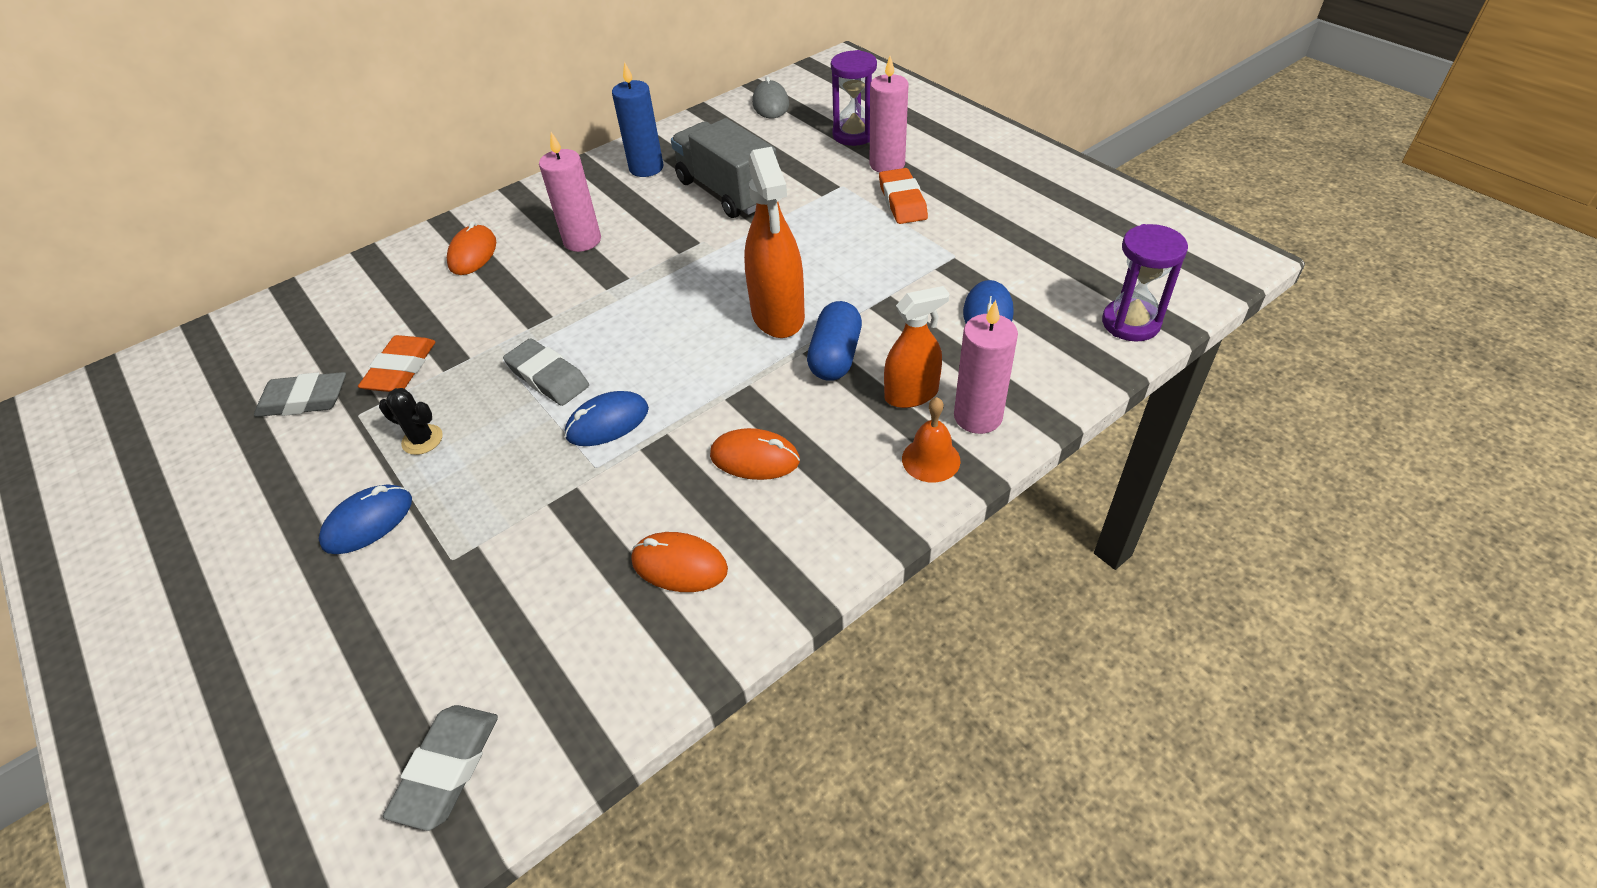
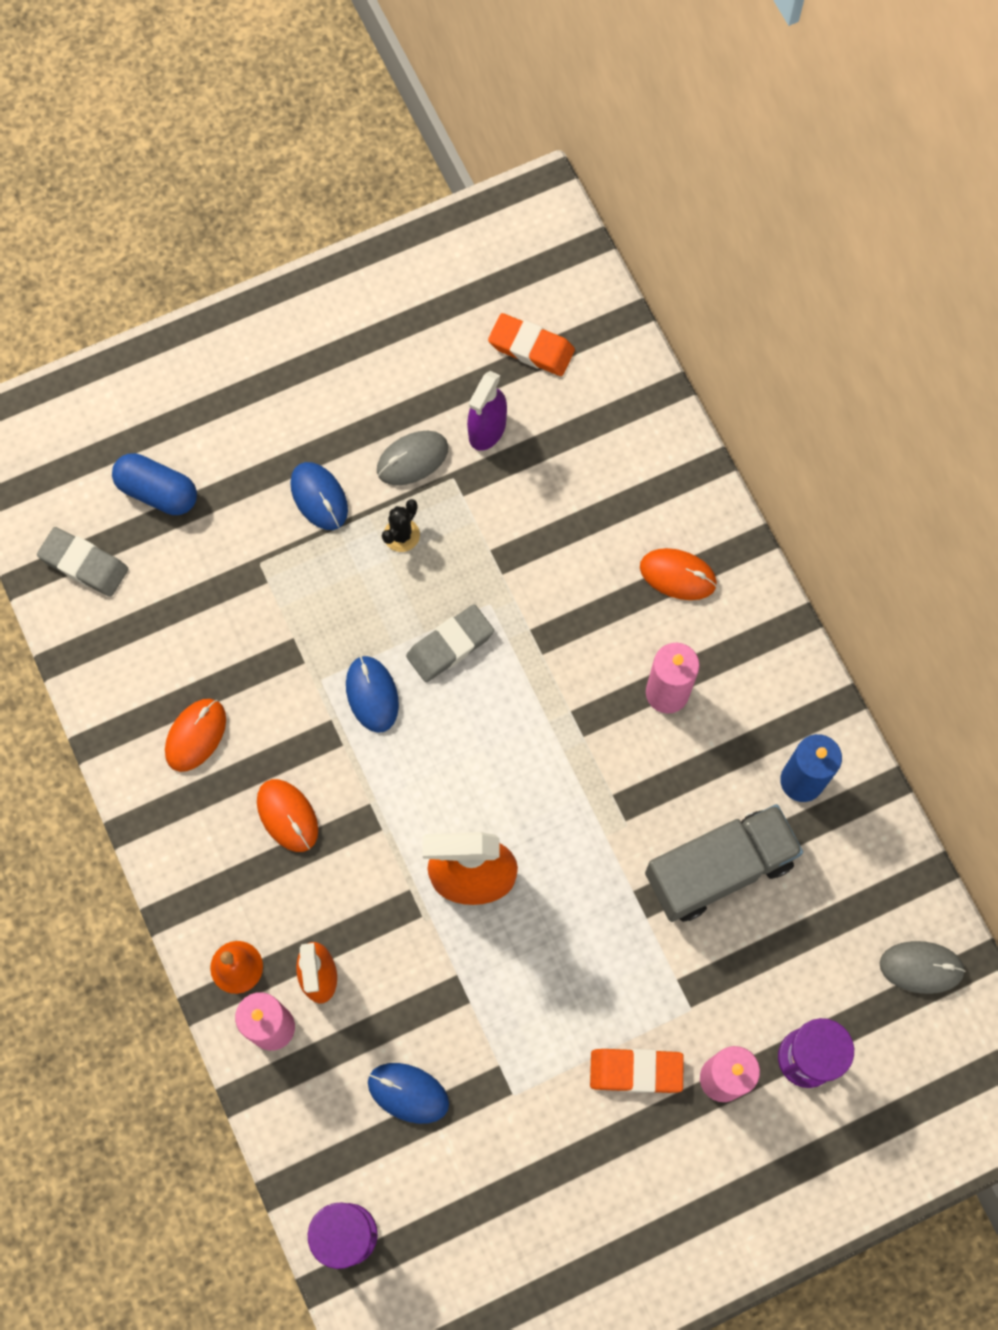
camera: 100 degrees right, 25 degrees up
(304, 400) = (487, 429): grey eraser -> purple spray bottle
(330, 451) = (412, 459): none -> grey mouse
(401, 369) = (504, 511): orange eraser -> orange eraser (531, 348)
(755, 458) = (287, 816): orange mouse -> orange mouse turned 60 degrees counterclockwise
(835, 356) = (393, 919): blue capsule -> blue capsule (158, 492)

